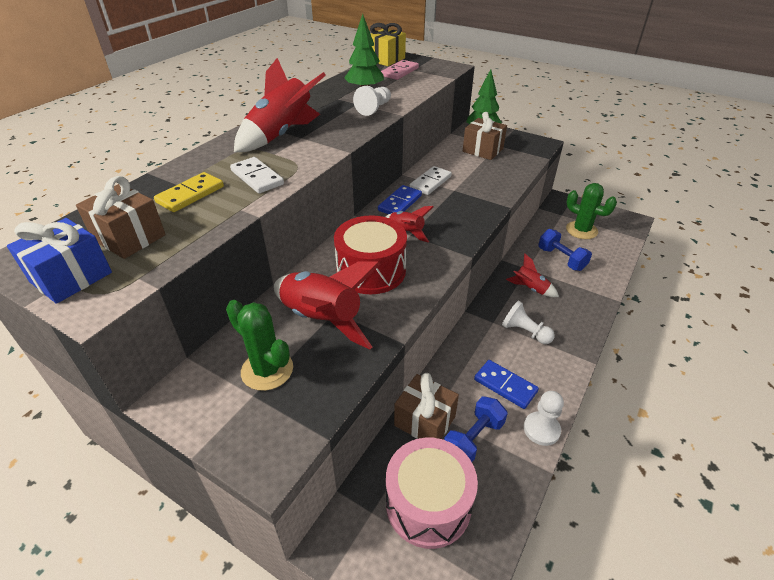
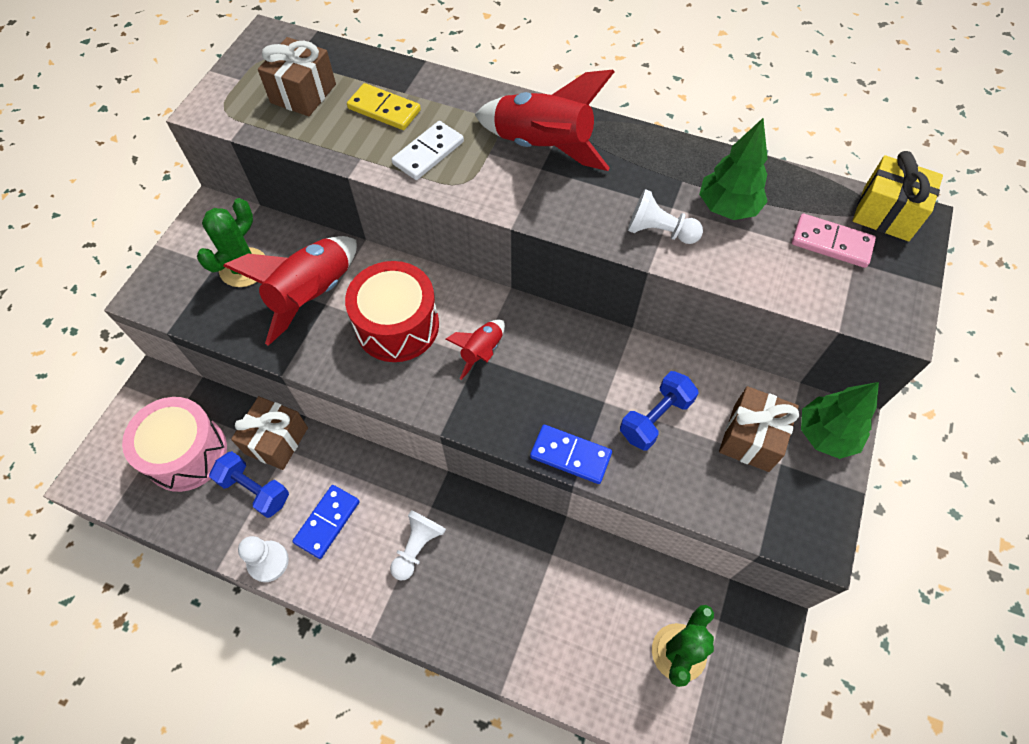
camera: 80 degrees right, 20 degrees up
(71, 277) = (244, 81): blue gift -> none
(400, 203) = (550, 335): blue domino -> blue domino (570, 455)
(430, 182) = (617, 367): white domino -> none
(530, 289) = (505, 557): red rocket -> none
(561, 259) = (587, 609): blue dumbbell -> blue dumbbell (655, 418)

